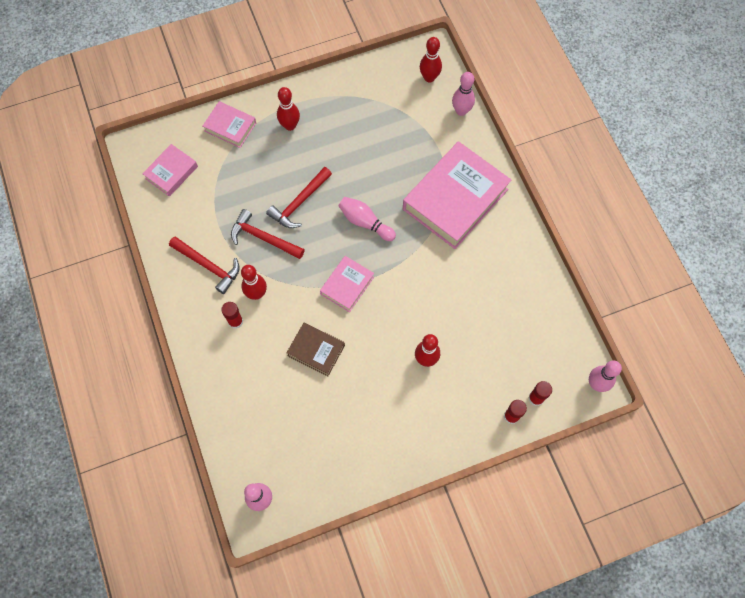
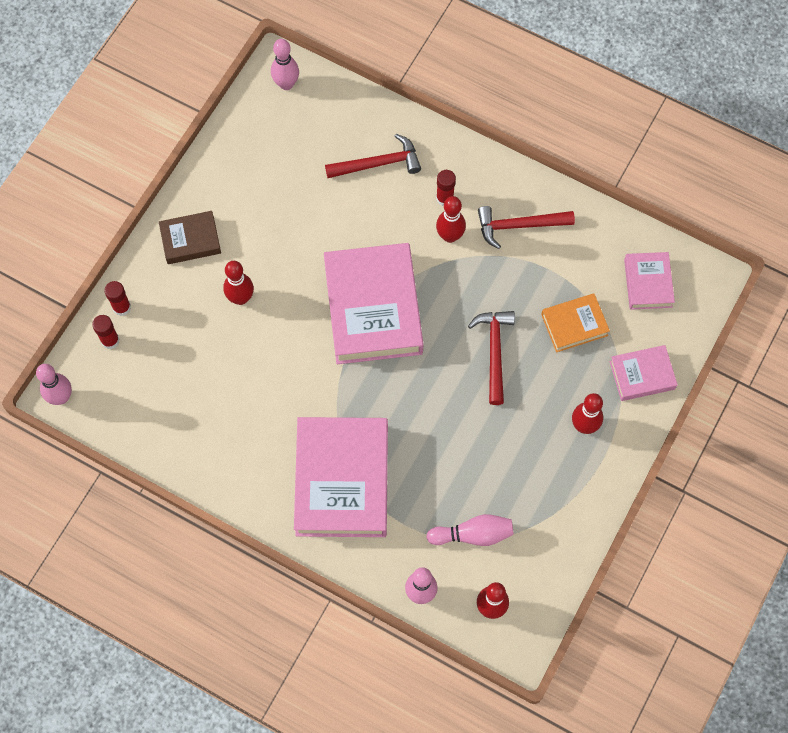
camera: 140 degrees right, 0 degrees up
(238, 182) = (574, 325): none -> orange book
(263, 238) = (495, 290): red hammer -> red hammer (378, 163)
(316, 350) = (348, 229): brown book -> brown book (190, 240)
(347, 285) = (373, 308): pink book -> pink book, size x2.00
(365, 222) = (411, 383): pink bowling pin -> pink bowling pin (473, 534)

